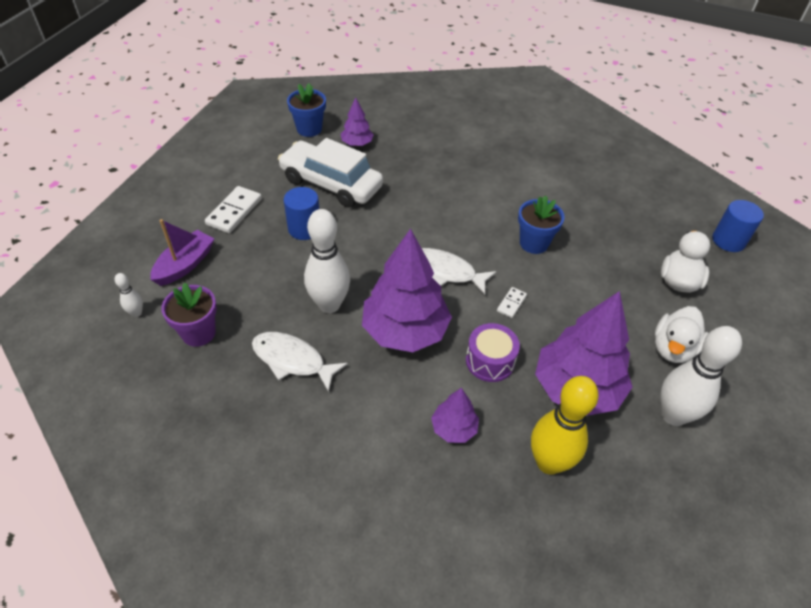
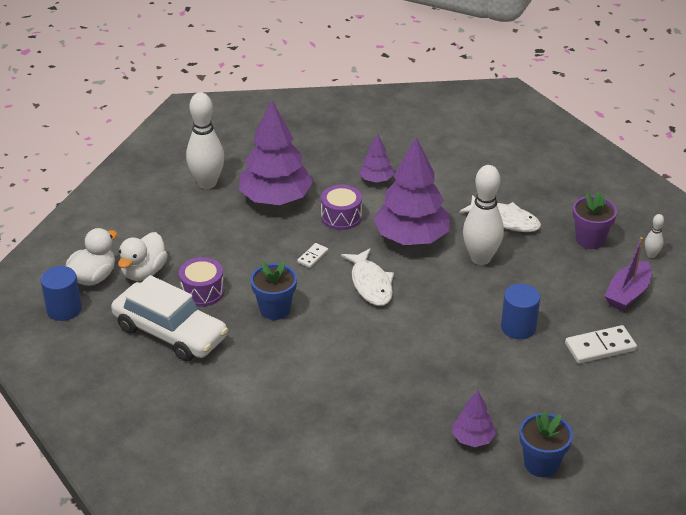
camera: 175 degrees left, 10 degrees down
(234, 211) = (600, 347): white domino -> white domino turned 45 degrees clockwise
(331, 183) = (498, 380): white car -> white car (170, 332)
(446, 272) = (370, 284): white fish -> white fish turned 45 degrees clockwise
(549, 462) = (311, 162): yellow bowling pin -> none
(609, 260) = (202, 291): none -> purple drum
(673, 348) = (182, 222): white duck -> white duck (93, 277)

